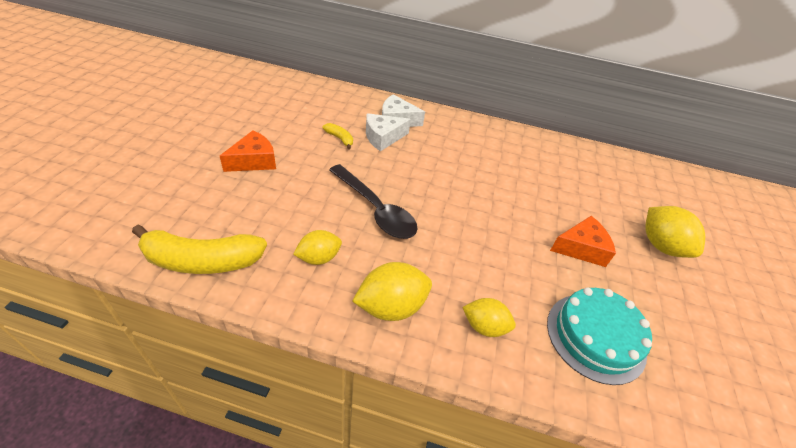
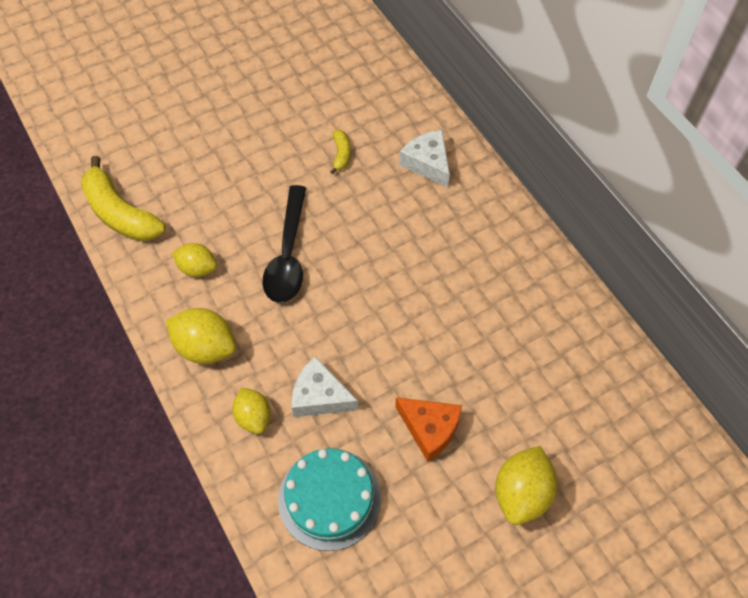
camera: 50 degrees right, 15 degrees up
(254, 161) = (240, 136): orange cheese -> none
(383, 137) = (386, 178): white cheese -> white cheese (320, 396)

